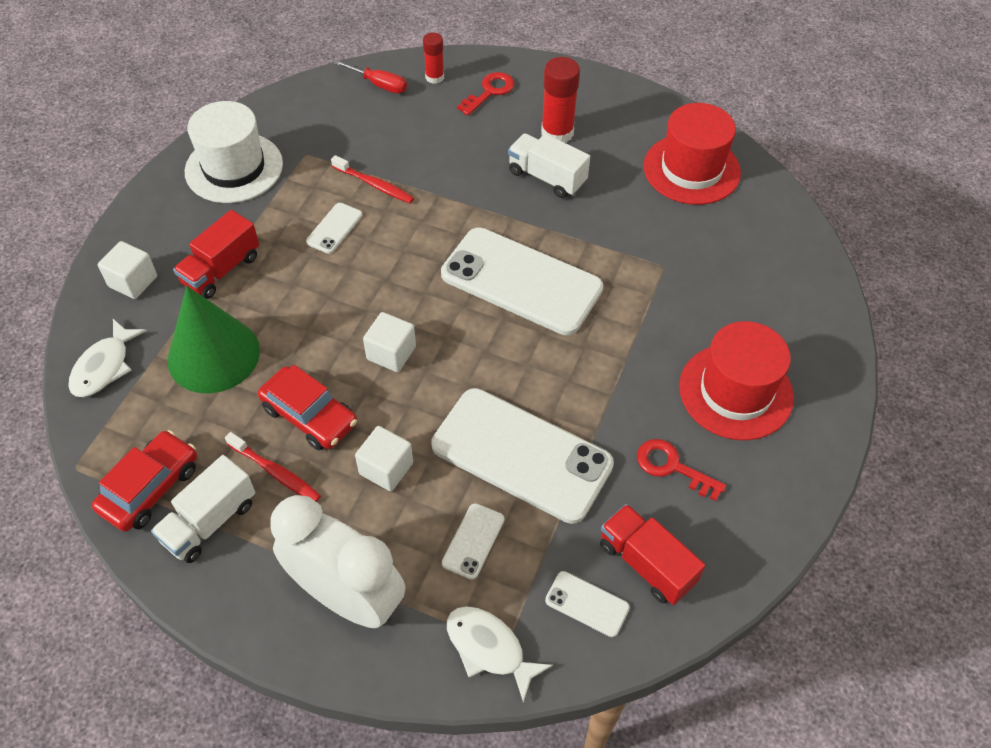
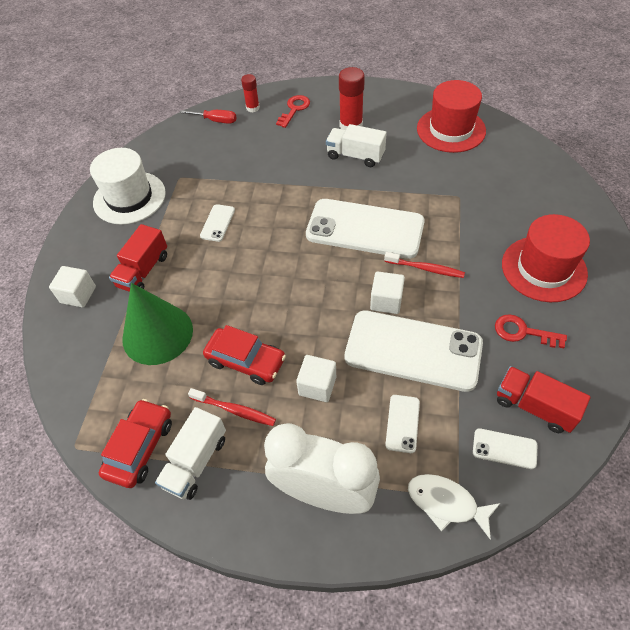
camera: 10 degrees left, 0 degrees up
(104, 366) = (75, 363): white fish -> none
(374, 185) = (236, 187): red toothbrush -> red toothbrush (425, 268)
(391, 353) = (290, 300): white cube -> white cube (386, 301)

